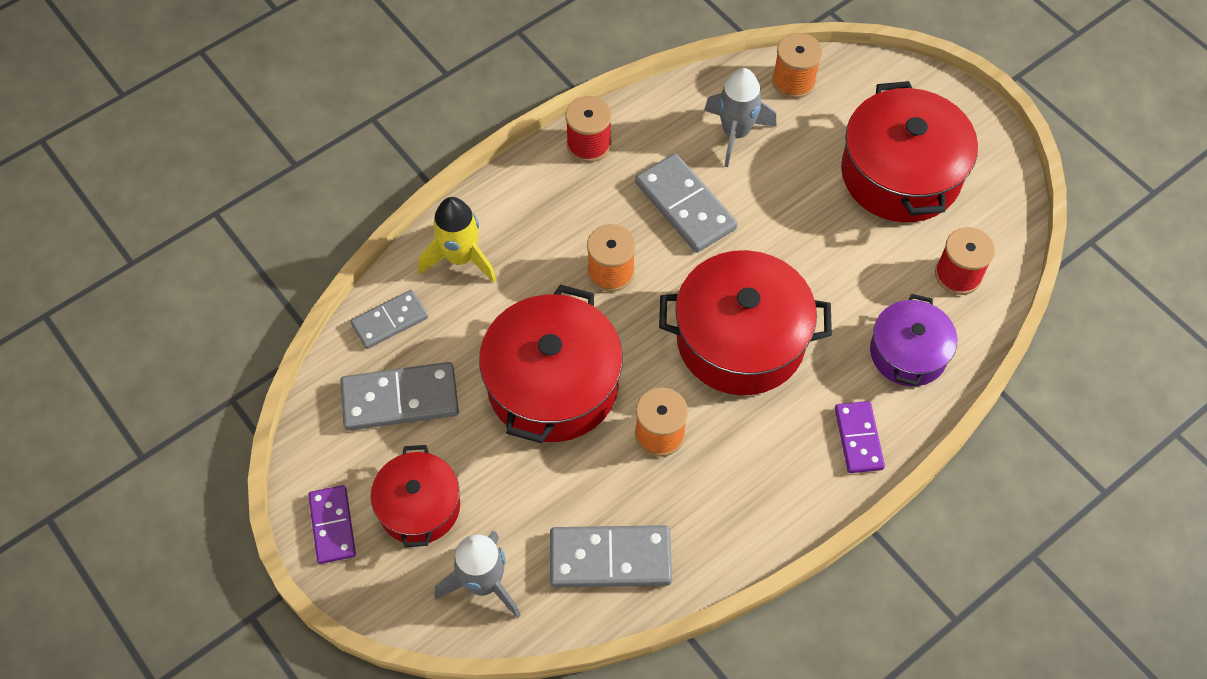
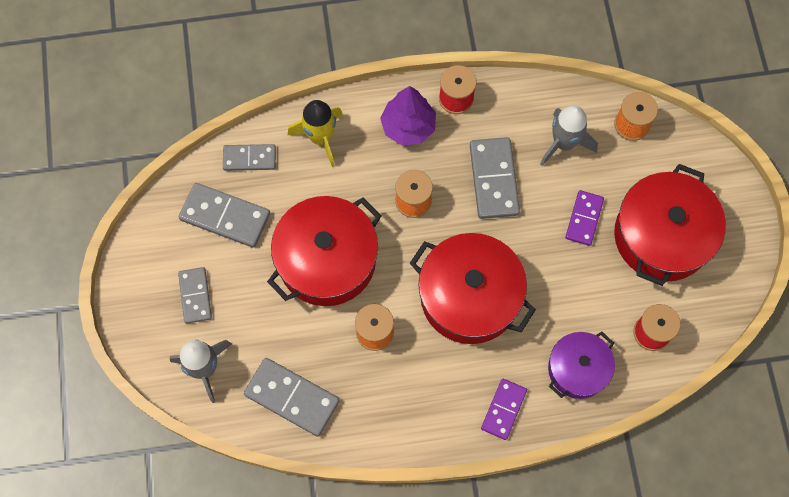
camera: 30 degrees right, 10 degrees up
(332, 525) = (136, 278): purple domino -> purple domino (584, 219)
(419, 506) = (195, 296): red pot -> grey domino
(554, 198) = (408, 127): none -> purple tree

